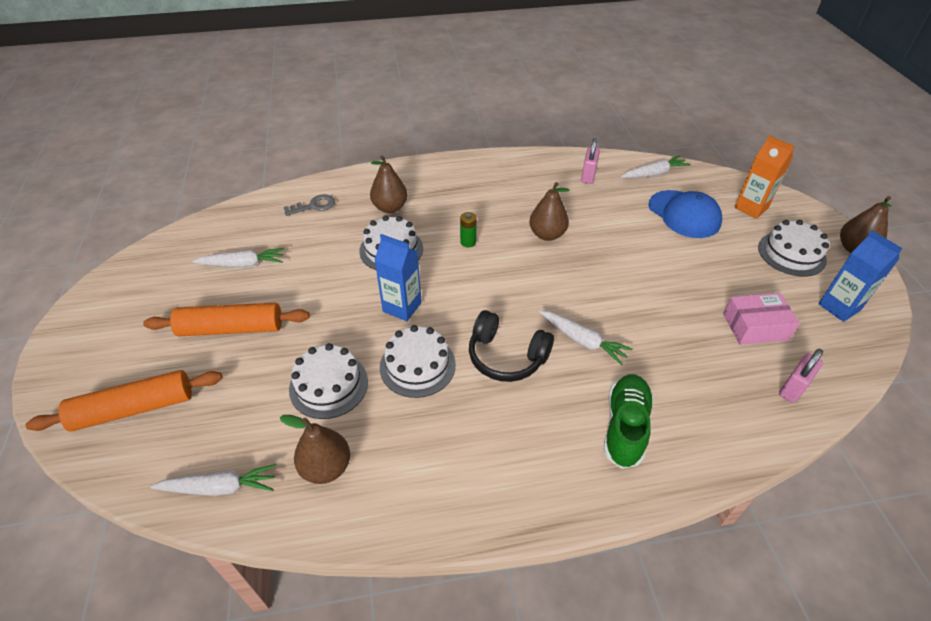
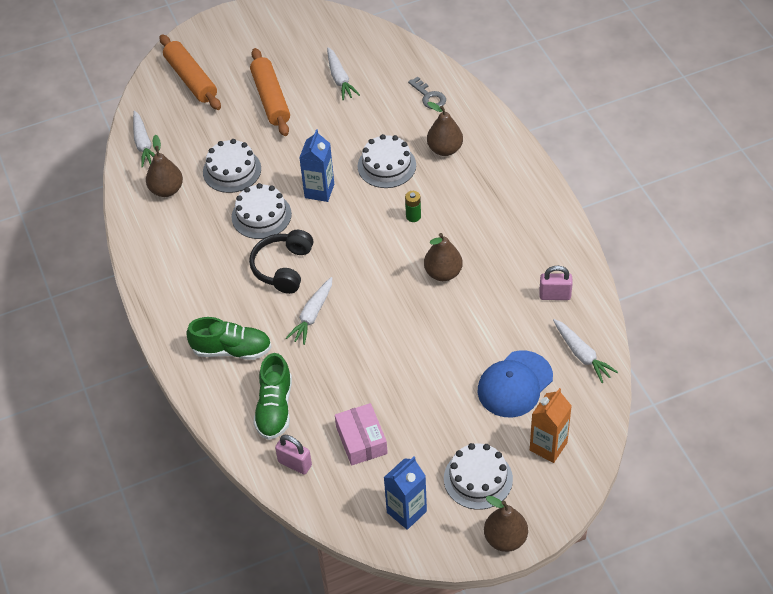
camera: 80 degrees right, 5 degrees up
(715, 396) = (275, 408): none -> green shoe

